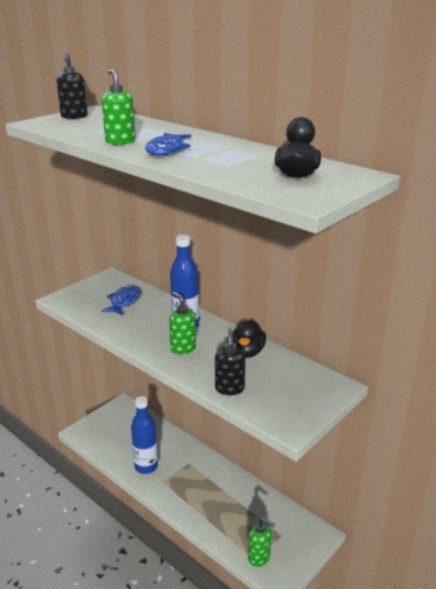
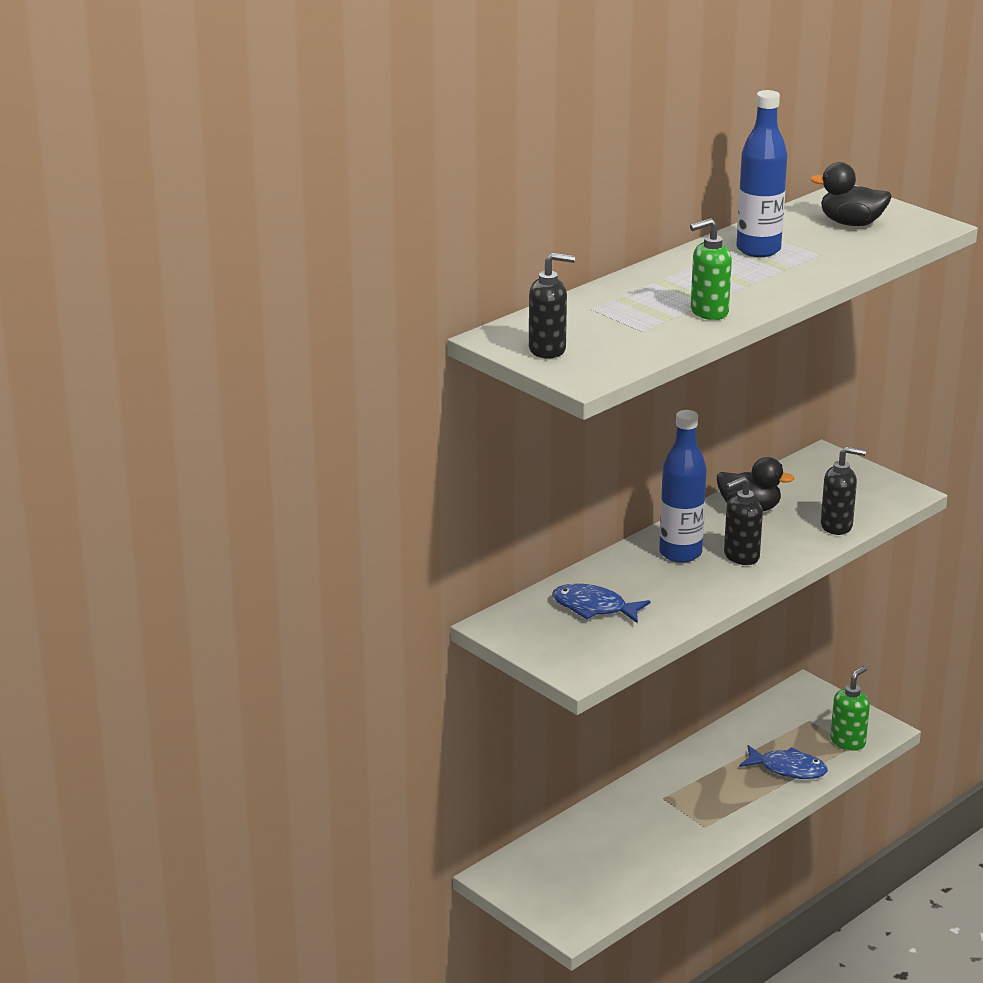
camera: 85 degrees left, 0 degrees up
(146, 466) = (670, 843): blue bottle -> blue bottle (758, 250)
(166, 150) = (751, 284): blue fish -> blue fish (788, 769)
(183, 348) = (741, 556): green soap dispenser -> black soap dispenser

